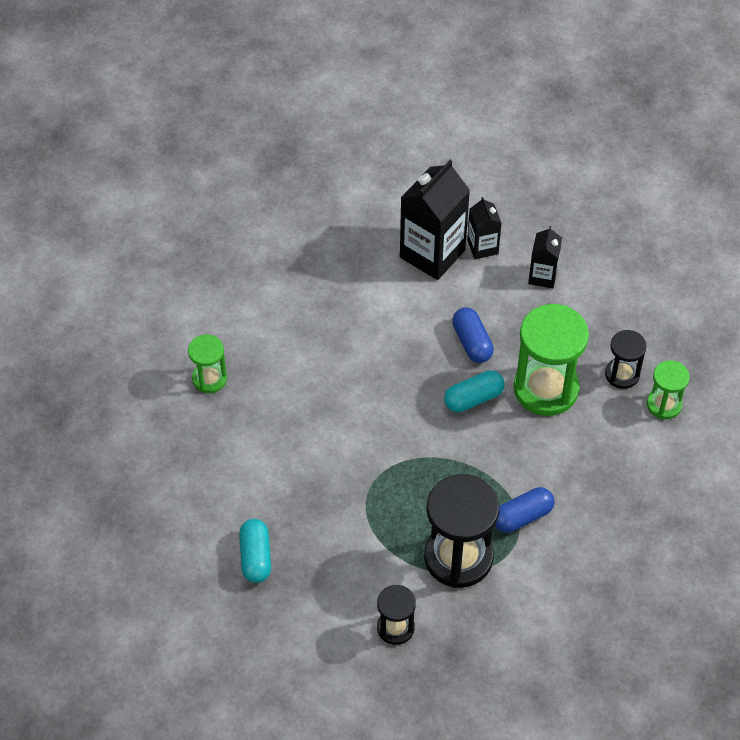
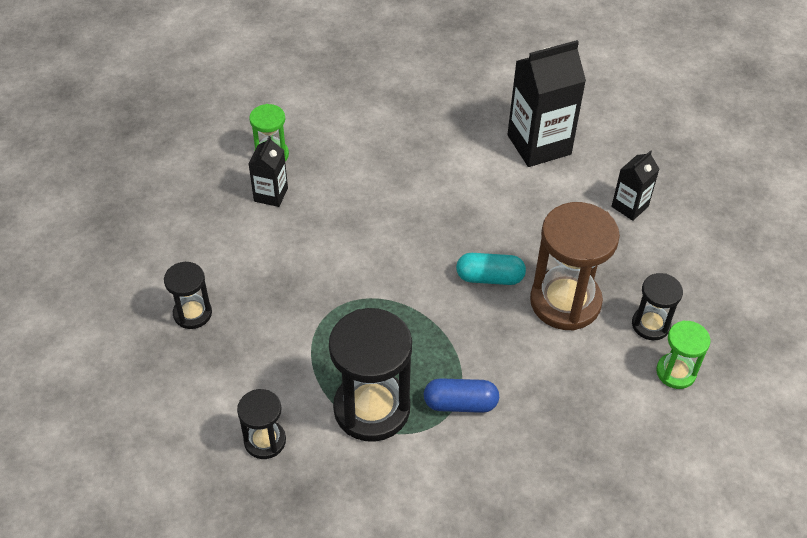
camera: 30 degrees right, 5 degrees down
(255, 557) = (192, 313): turquoise capsule -> black hourglass
(472, 342) = (523, 230): blue capsule -> none
(482, 247) = (589, 159): black carton -> black carton (271, 194)
(546, 389) = (565, 302): green hourglass -> brown hourglass

